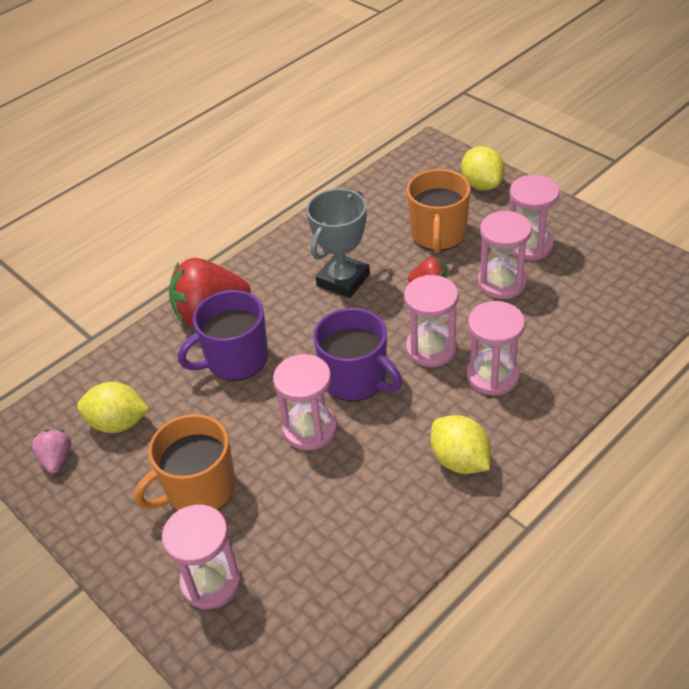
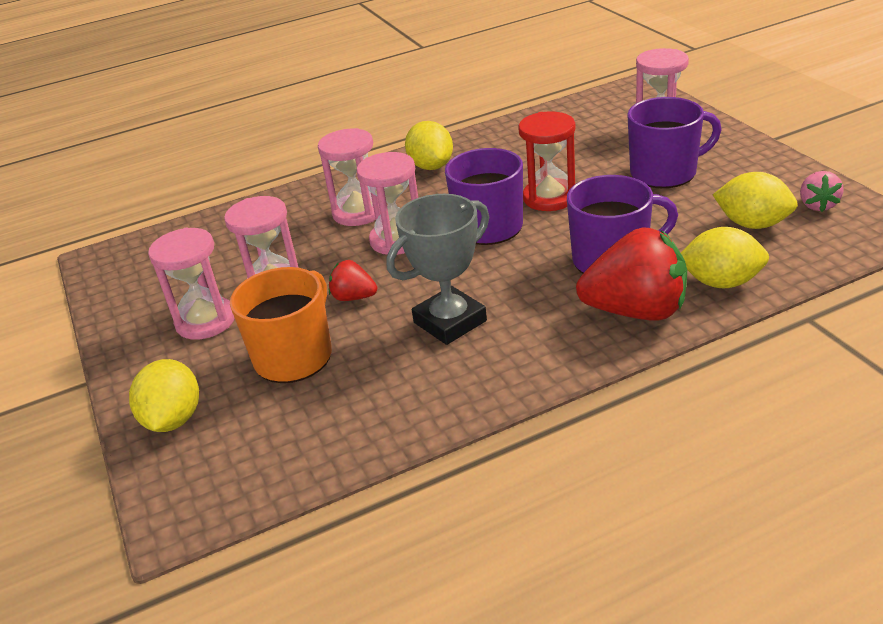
camera: 160 degrees left, 10 degrees down
(149, 352) = (721, 282): none -> yellow lemon
(199, 489) = (665, 172): orange mug -> purple mug
(310, 429) = (549, 198): pink hourglass -> red hourglass

